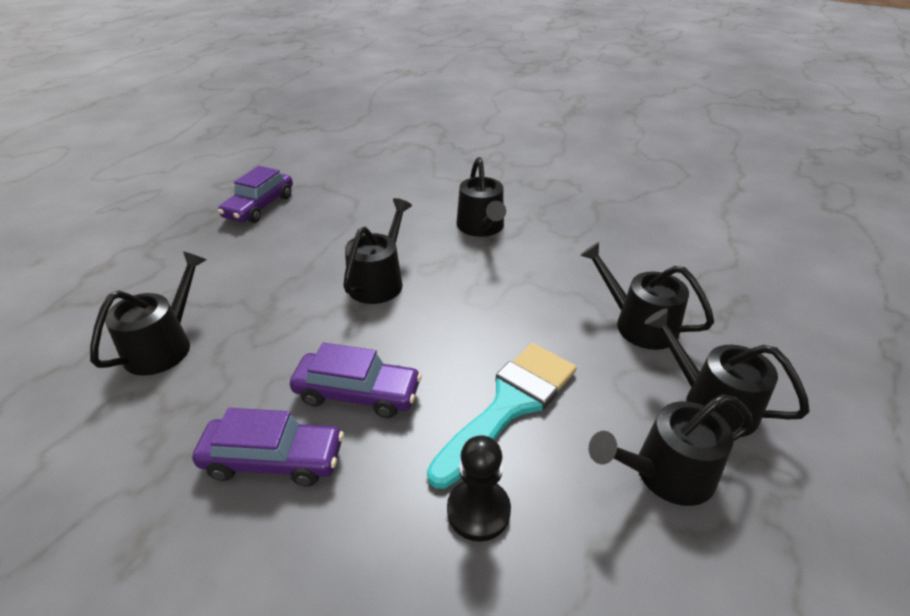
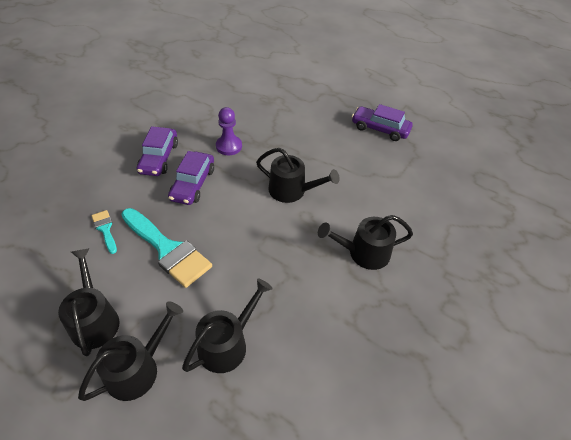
camera: 90 degrees right, 10 degrees up
(164, 346) = (242, 113): black watering can -> none
(261, 356) = (229, 146): none -> purple pawn
(478, 511) = (105, 229): black pawn -> turquoise brush

